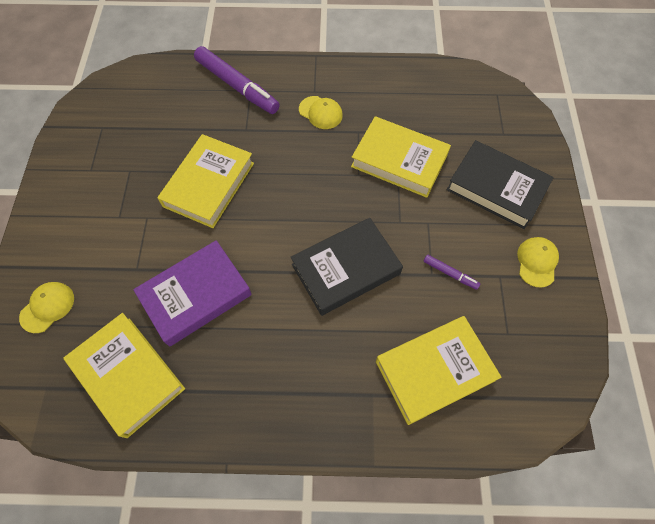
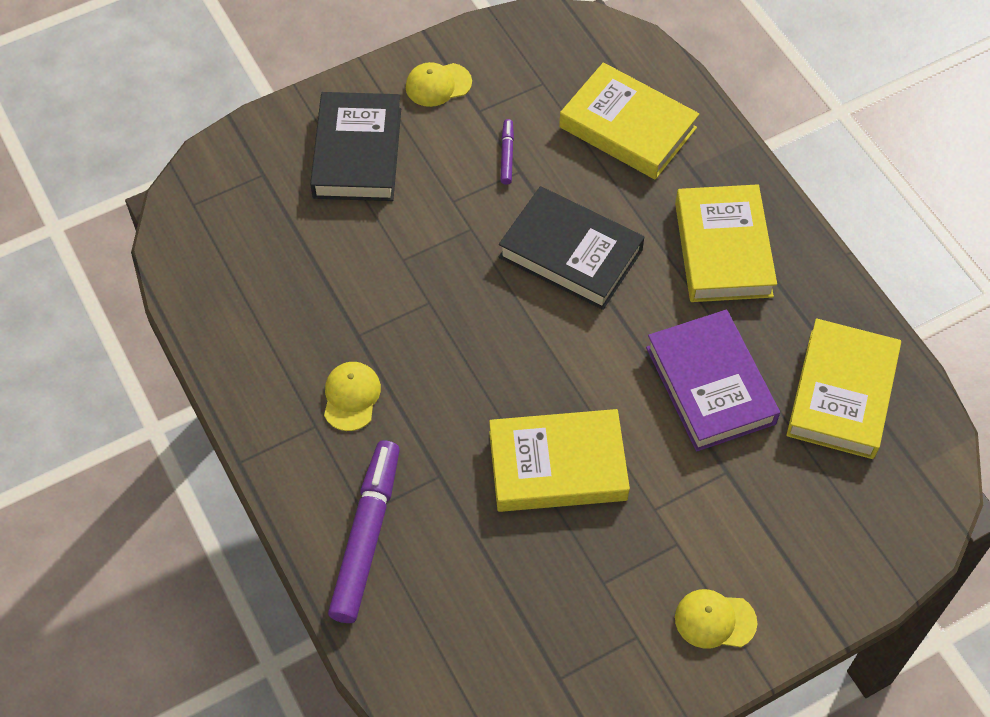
camera: 120 degrees left, 5 degrees down
(47, 307) = (841, 536): yellow cap -> yellow cap (715, 620)
(196, 295) = (710, 385): purple book -> purple book turned 45 degrees clockwise
(399, 161) = (378, 267): yellow book -> yellow book (723, 249)

